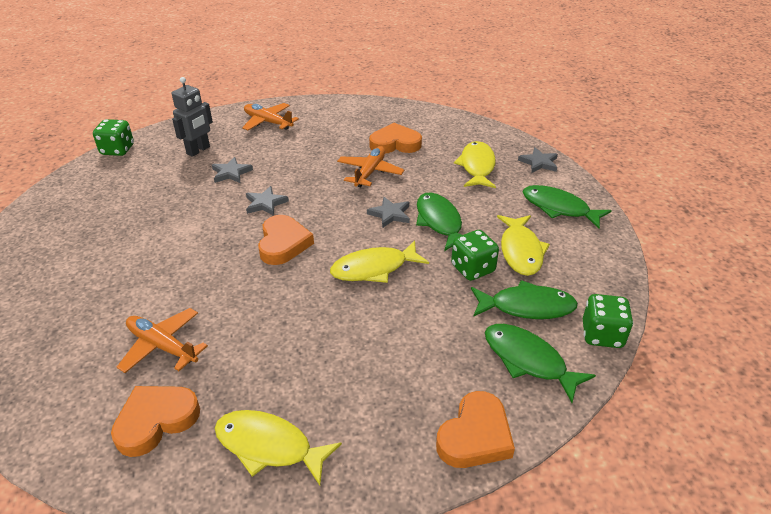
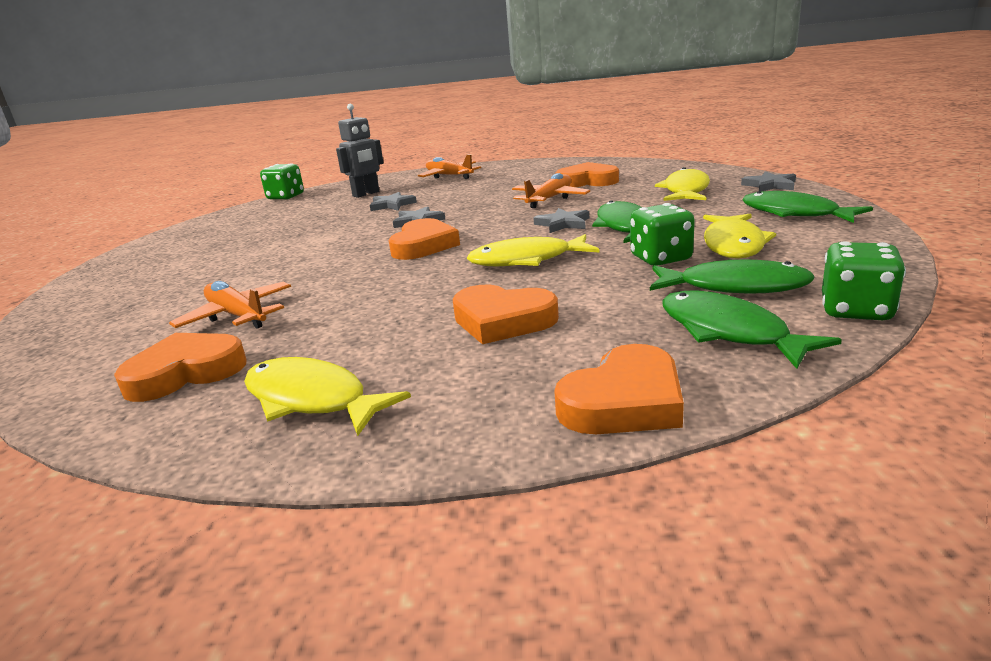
camera: 15 degrees right, 15 degrees down
(376, 350) = (502, 320): none -> orange heart

